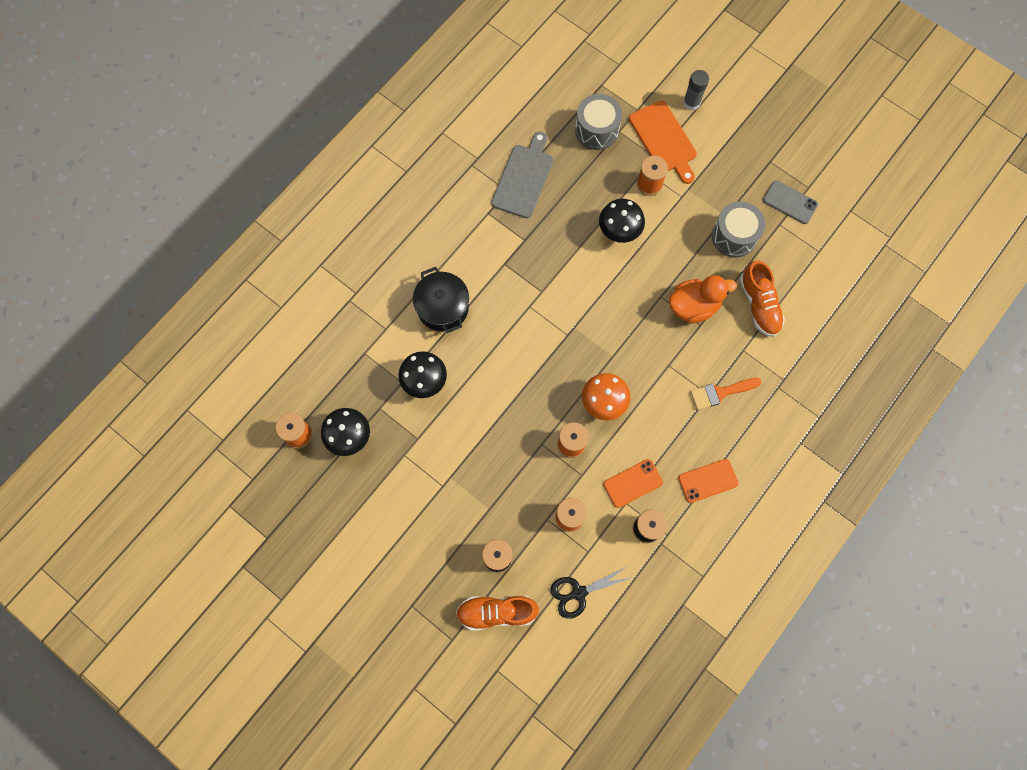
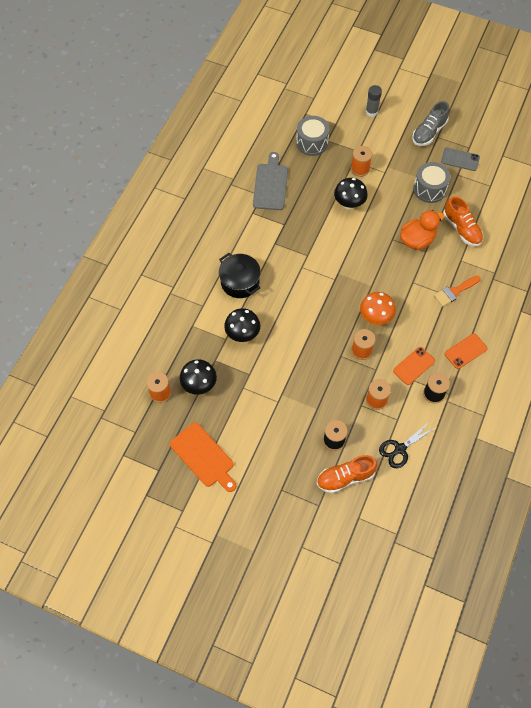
camera: 15 degrees left, 10 degrees down
(664, 140) = (360, 139): orange cutting board -> orange cutting board (203, 457)
(760, 152) = (429, 132): none -> grey shoe

